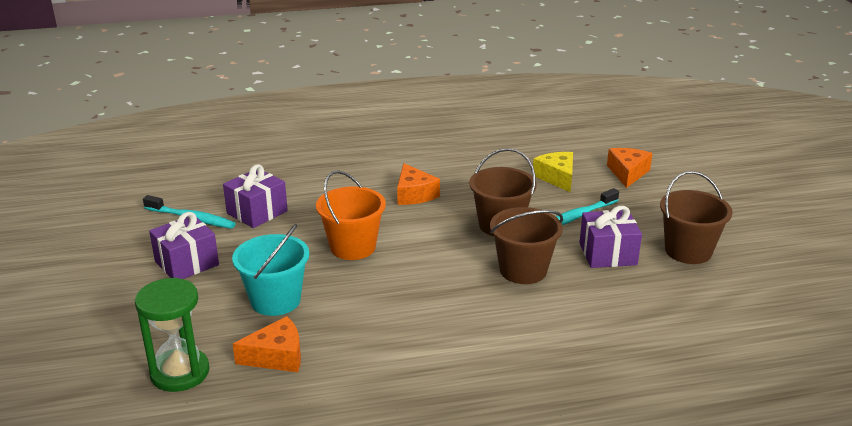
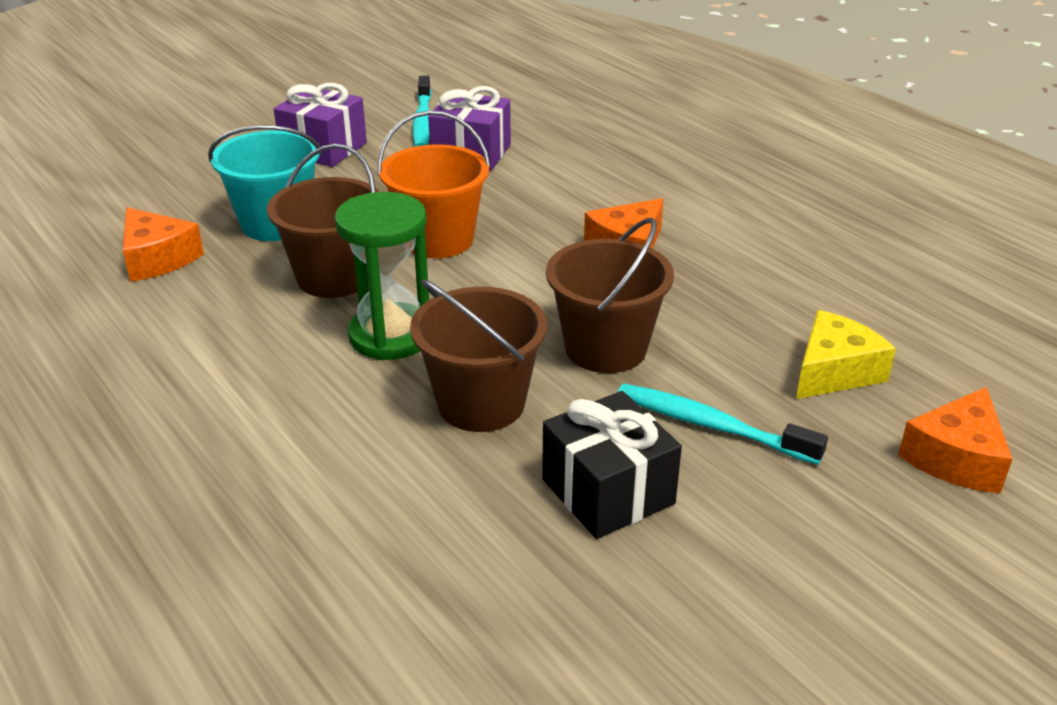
camera: 65 degrees right, 5 degrees up
(180, 372) = (106, 211): green hourglass -> green hourglass (391, 336)
(607, 254) = (608, 491): purple gift -> black gift
(627, 173) = (956, 458): orange cheese -> orange cheese turned 135 degrees clockwise
(688, 251) = (709, 608): brown bucket -> brown bucket (334, 277)

